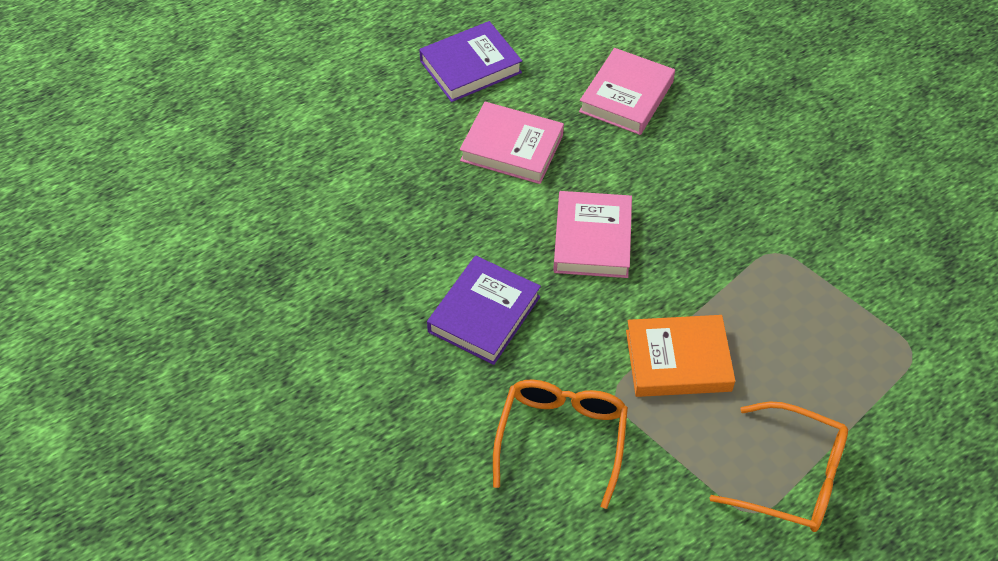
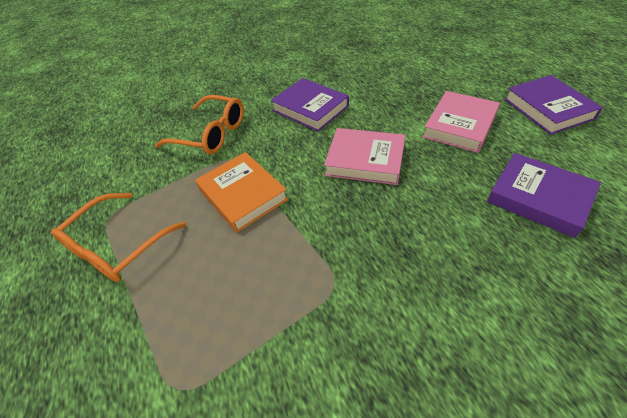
camera: 105 degrees right, 5 degrees down
(626, 96) = (539, 198): pink book -> purple book
(678, 360) = (243, 195): orange book -> orange book turned 45 degrees counterclockwise

